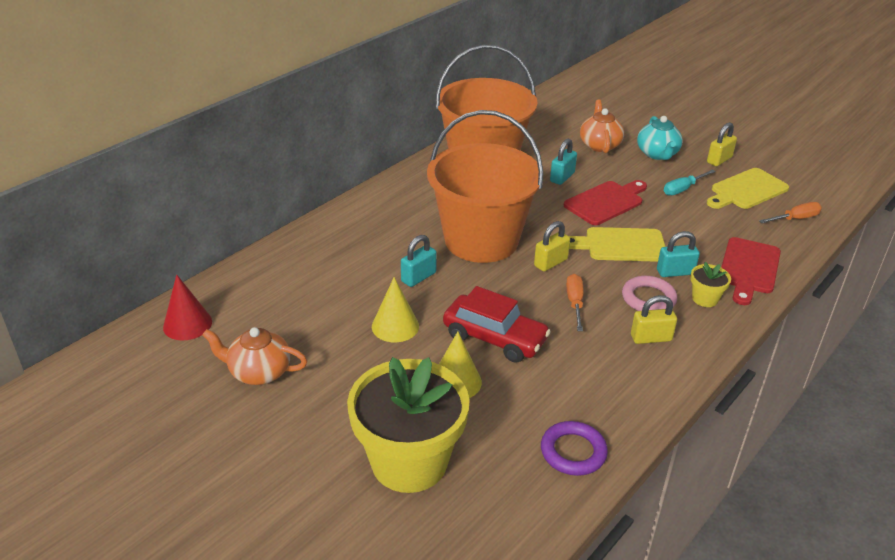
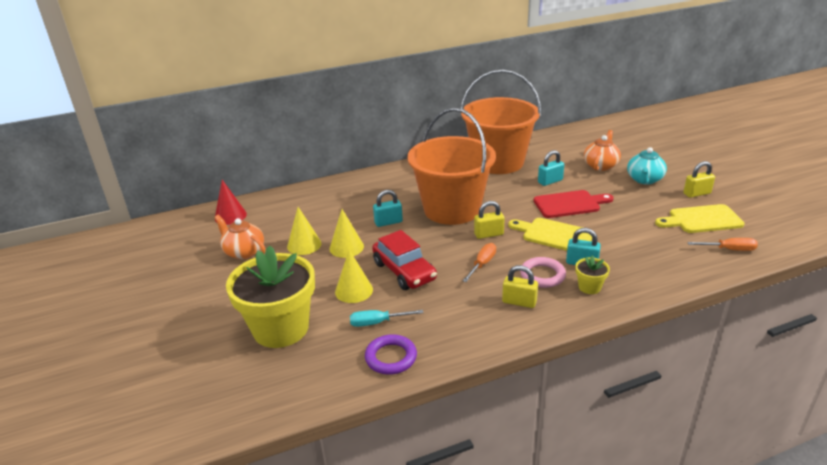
camera: 30 degrees right, 5 degrees down
(335, 338) = (304, 245): none -> yellow cone
(683, 189) = (643, 208): turquoise screwdriver -> turquoise screwdriver (377, 322)
(749, 268) = (649, 275): red cutting board -> none

